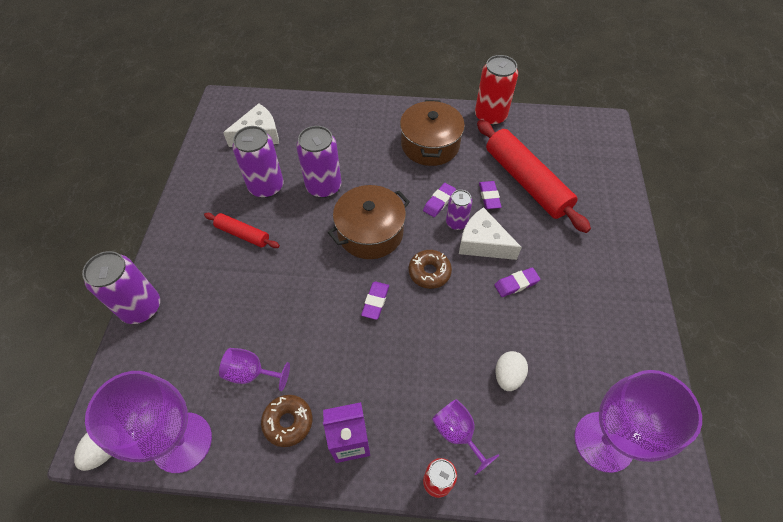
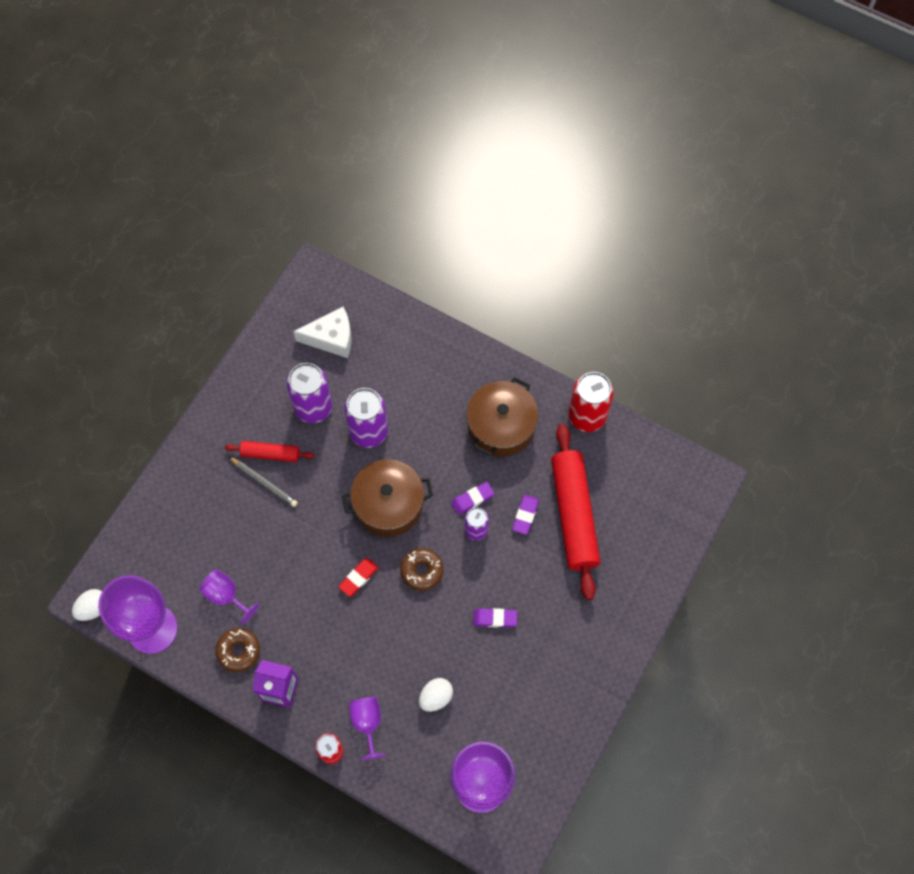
camera: 25 degrees right, 10 degrees up
(141, 307) = (157, 492): purple can -> none
(243, 234) = (270, 454): red rolling pin -> red rolling pin turned 45 degrees counterclockwise
(247, 259) = (264, 483): none -> grey pencil
(375, 301) = (358, 578): purple eraser -> red eraser
(483, 243) = (488, 563): white cheese -> none

